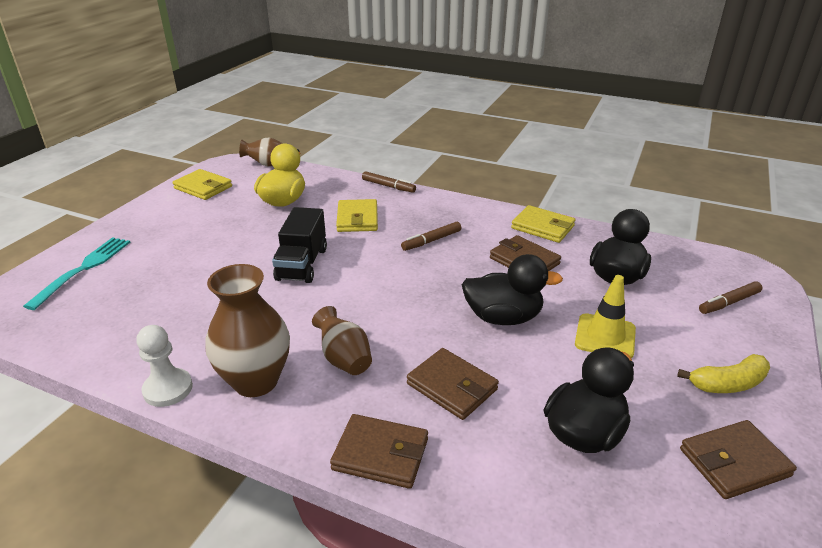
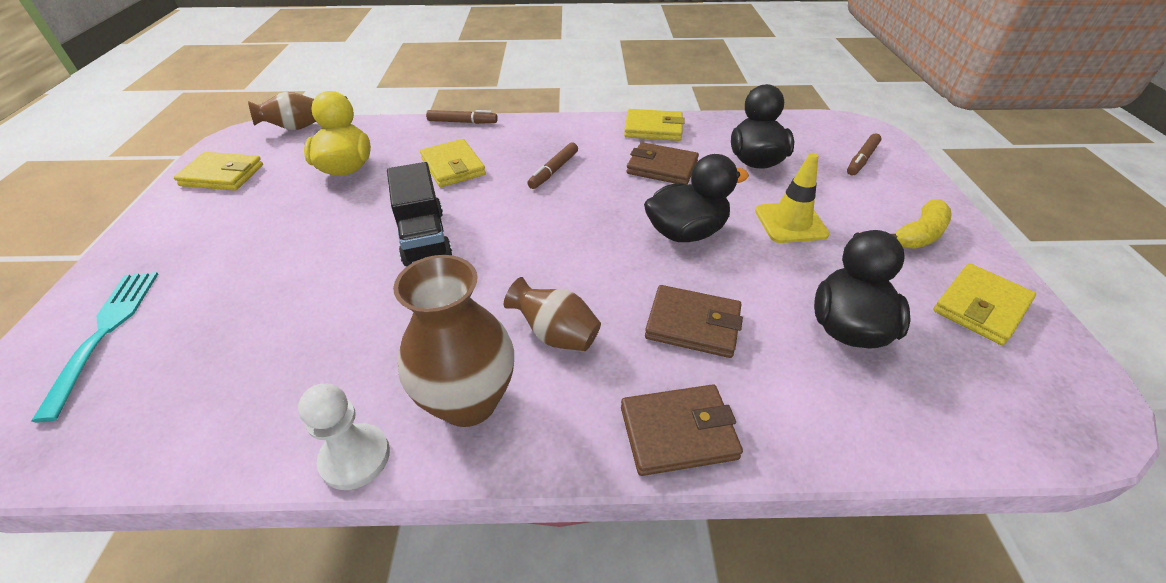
camera: 25 degrees left, 10 degrees up
(734, 462) = (980, 307): brown wallet -> yellow wallet

